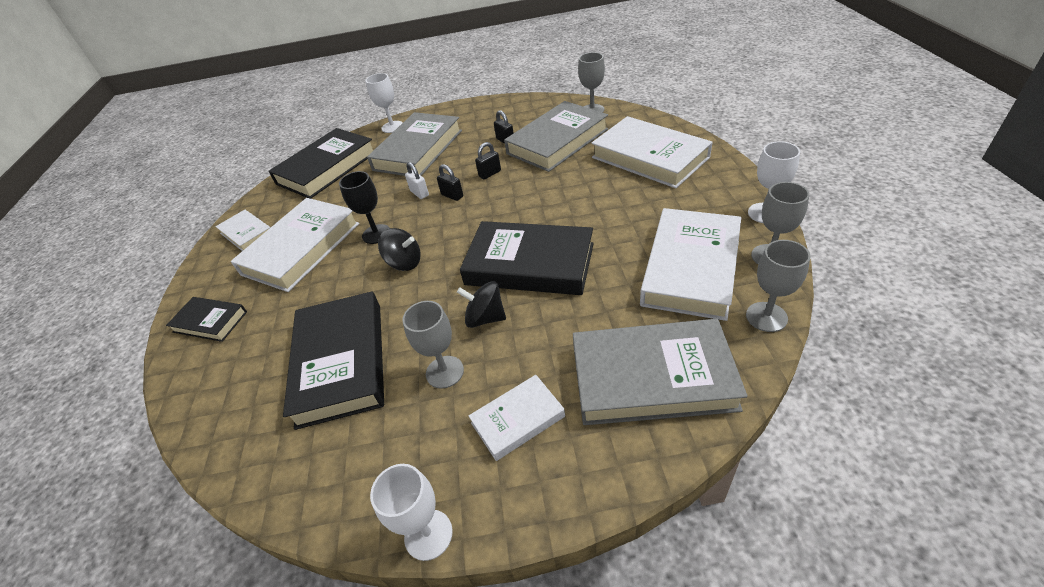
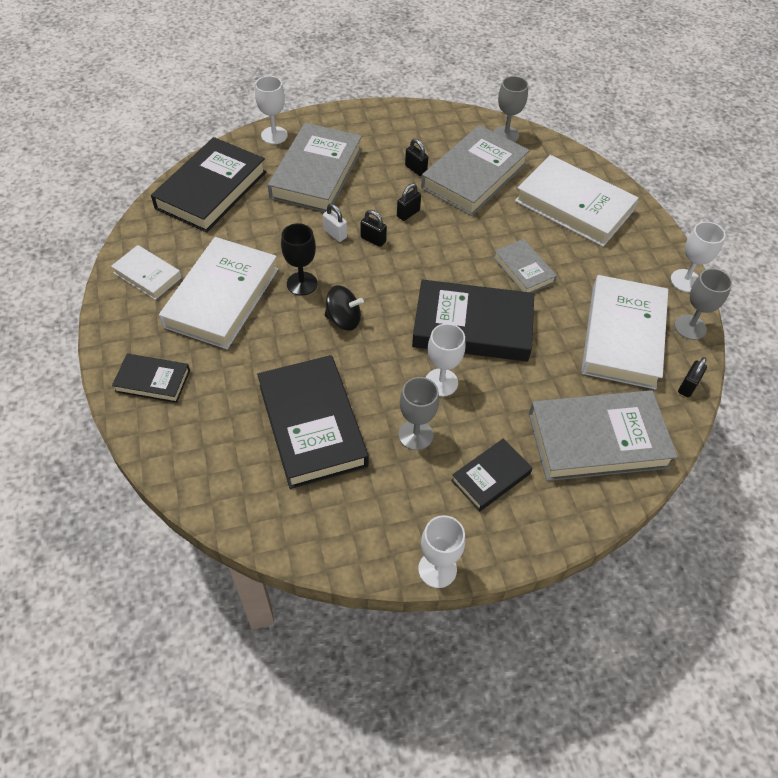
camera: 15 degrees left, 10 degrees up
(485, 318) = (441, 382): black spinning top -> white goblet
(518, 420) = (491, 477): white book -> black book
(591, 212) = (523, 270): none -> grey book
(766, 317) = (687, 386): grey goblet -> black padlock

